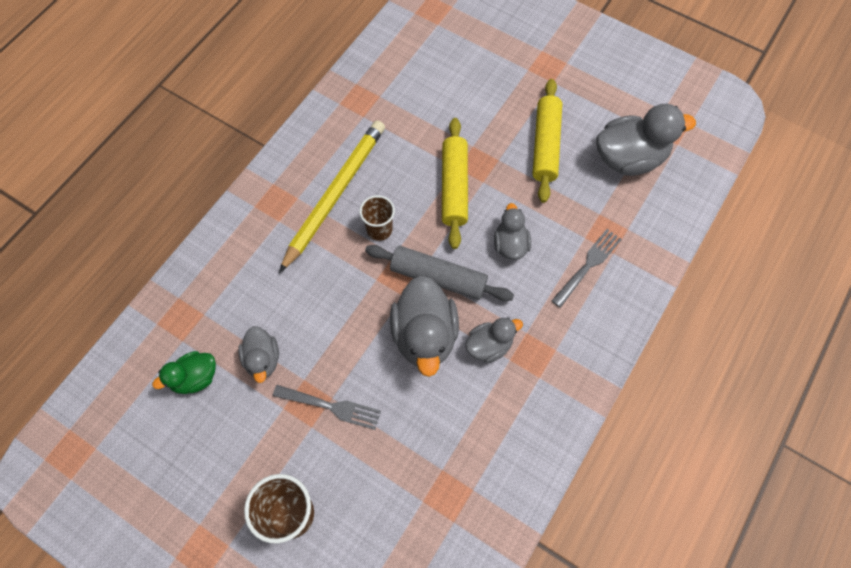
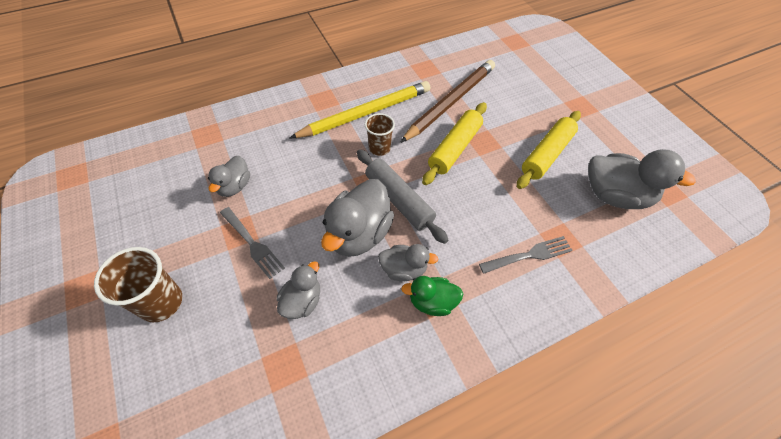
camera: 30 degrees right, 10 degrees down
(195, 378) = (183, 174): green duck -> green duck (432, 302)
(415, 131) = (450, 102): none -> brown pencil
(510, 244) = (472, 206): grey duck -> grey duck (302, 301)

